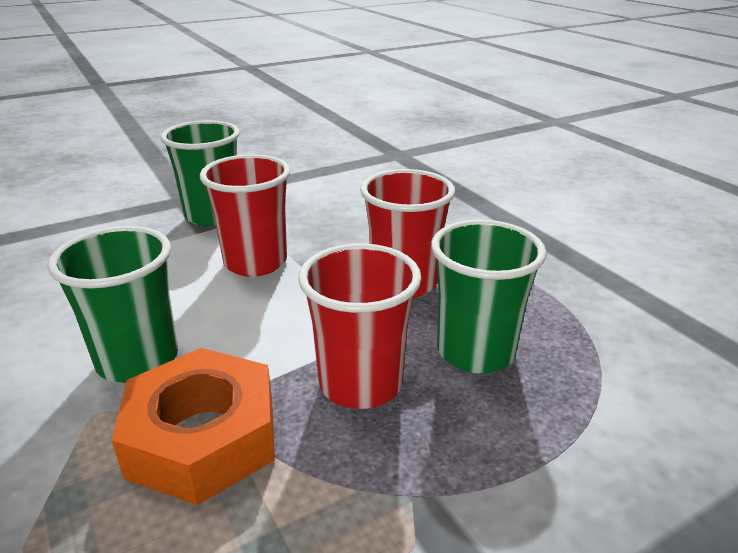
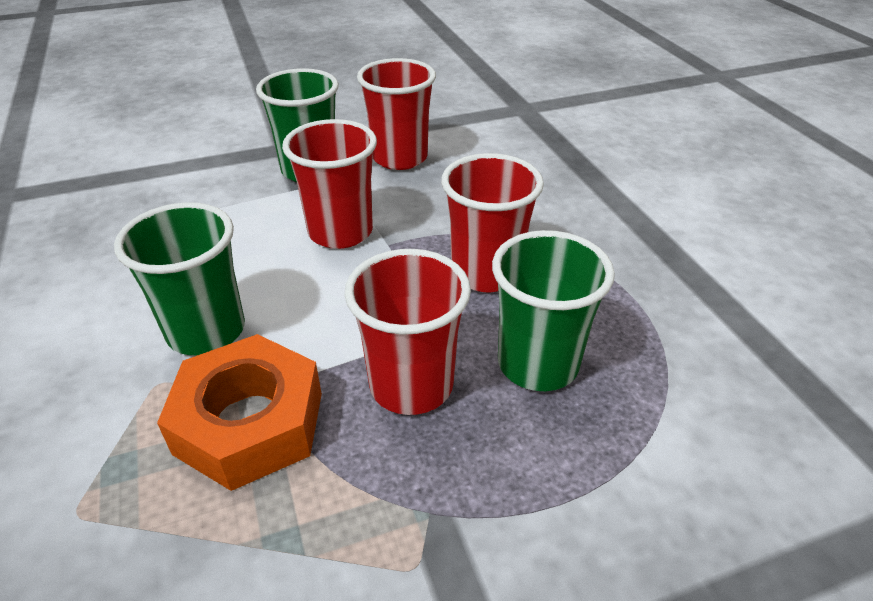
camera: 10 degrees right, 10 degrees up
(296, 199) = (400, 158): none -> red cup

